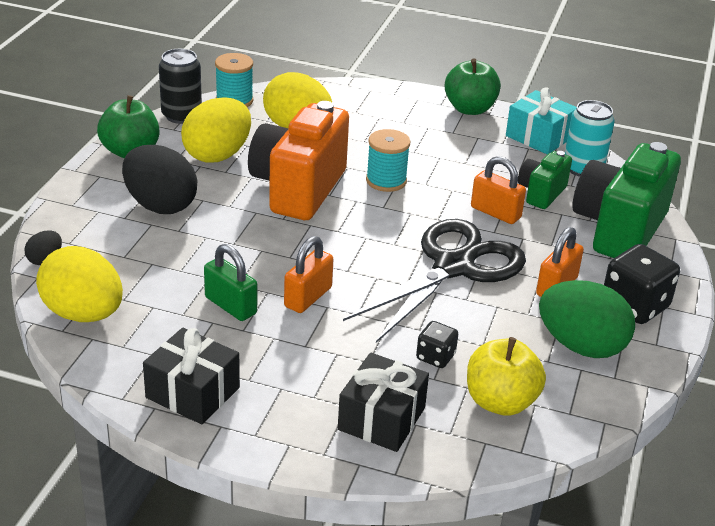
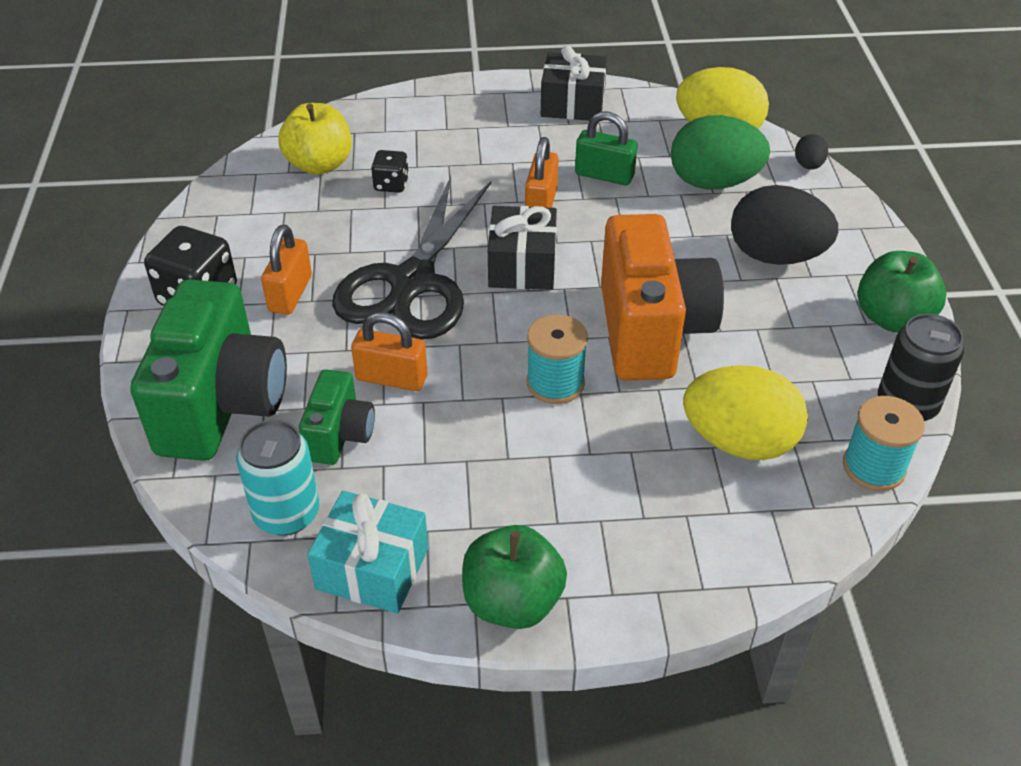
camera: 160 degrees right, 10 degrees up
(217, 155) = (790, 350): yellow egg -> none
(381, 419) = (414, 126): black gift -> black gift (522, 265)
(581, 346) = (253, 234): green egg -> green egg (713, 182)

